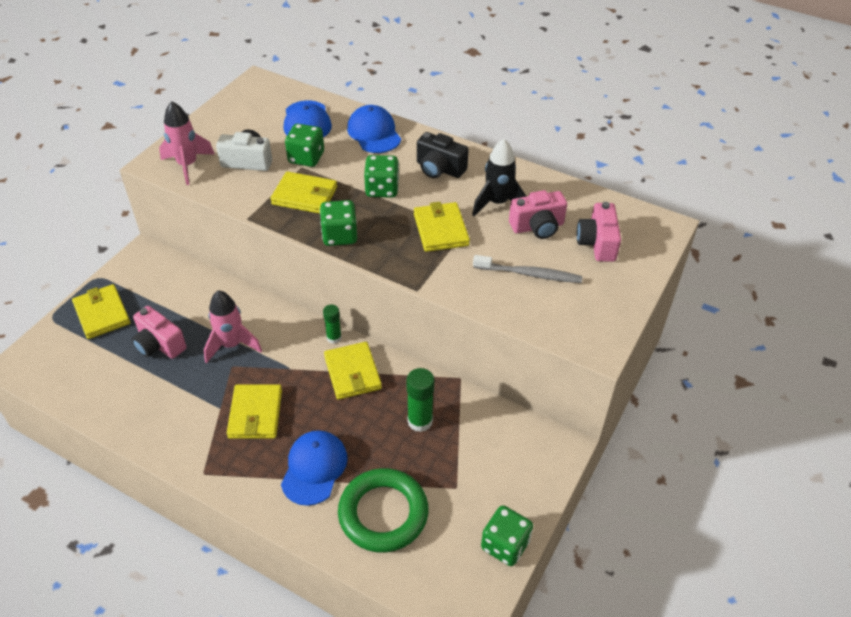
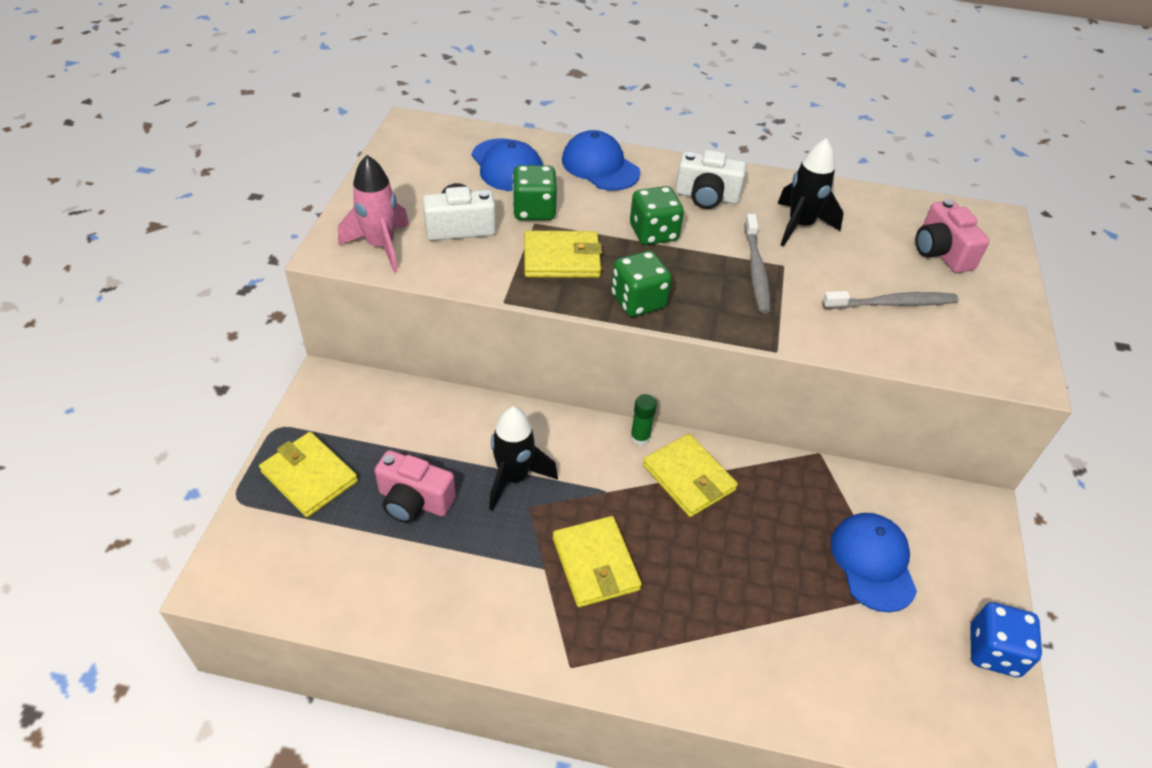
camera: 20 degrees left, 0 degrees up
(232, 345) = (514, 478): pink rocket -> black rocket
(314, 468) = (711, 618): blue cap -> blue cap (873, 562)
(383, 513) = (830, 653): green ring -> none
(420, 421) = (804, 519): green glue stick -> none
(439, 169) = (706, 197): black camera -> white camera
(441, 230) = (756, 270): yellow wallet -> grey toothbrush
(505, 545) = (993, 651): green dice -> blue dice
(537, 227) = (863, 246): pink camera -> none

